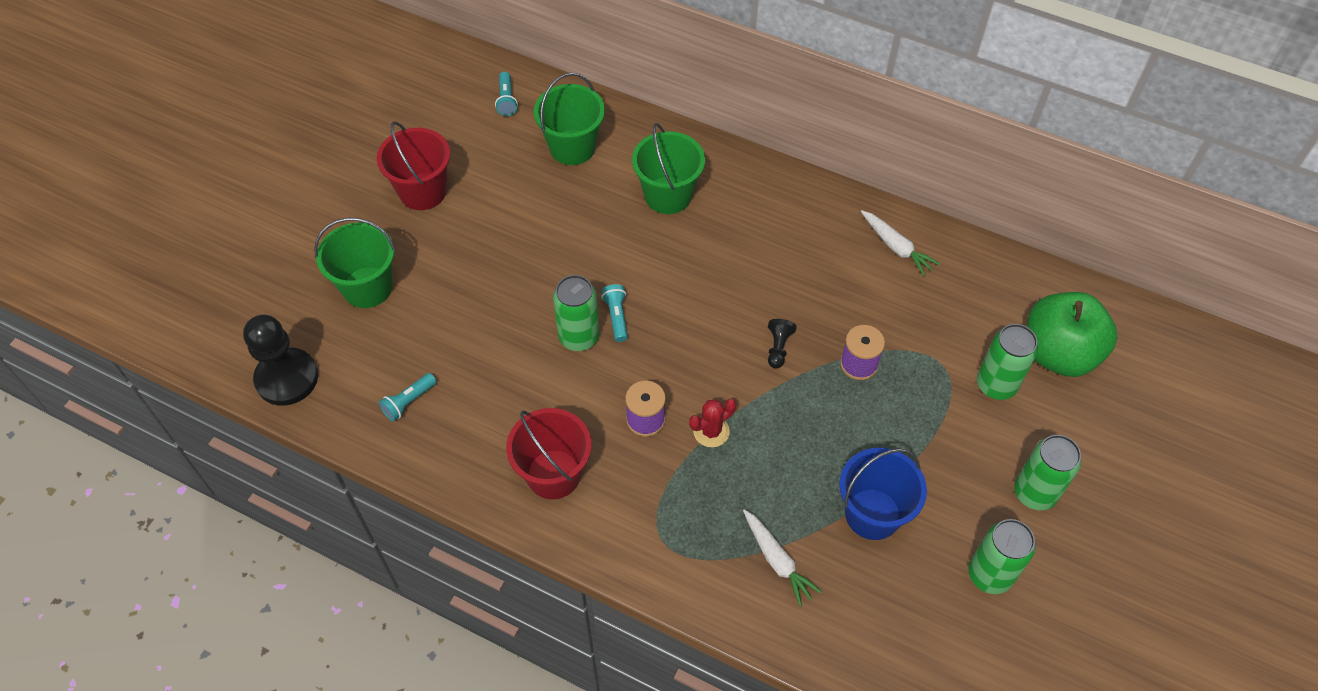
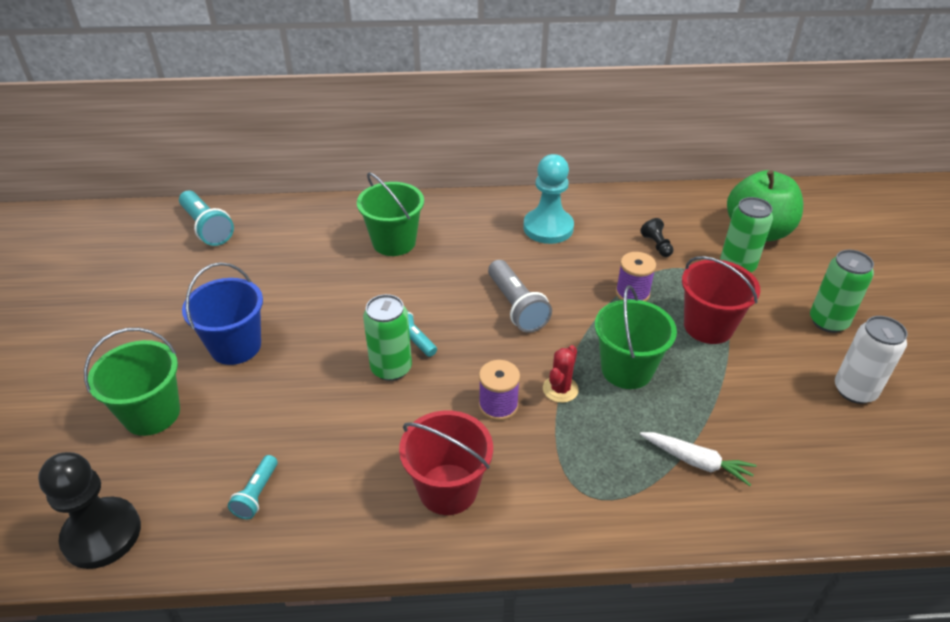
camera: 30 degrees left, 15 degrees down
(423, 191) = (166, 317): red bucket -> red bucket (708, 326)
(506, 100) = (207, 228): turquoise flashlight -> turquoise flashlight, size x1.73
(572, 147) = (289, 239): green bucket -> green bucket (627, 369)
(734, 325) = (516, 306): none -> grey flashlight
(778, 348) = (563, 307): black pawn -> black pawn (656, 245)
(833, 246) = (548, 228): none -> turquoise pawn
(872, 514) = (735, 390): blue bucket -> blue bucket (235, 346)
(896, 247) = (593, 212): white carrot -> none
(990, 574) = (854, 390): green can -> white can

